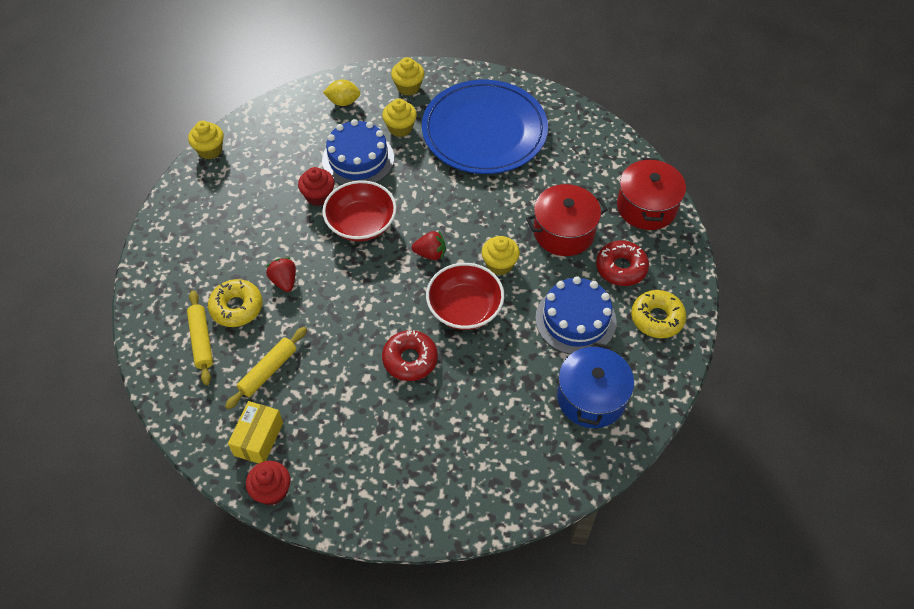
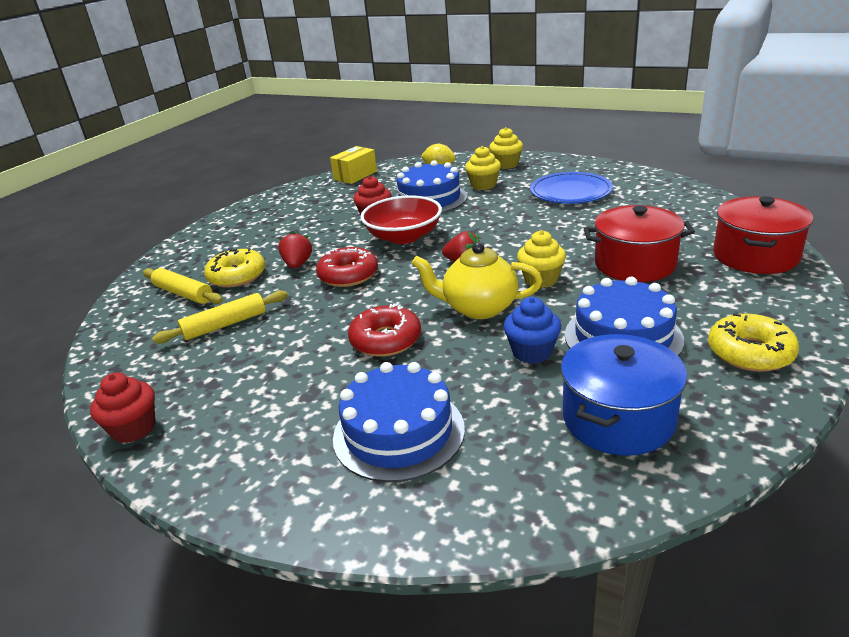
camera: 25 degrees right, 25 degrees down
(201, 340) = (183, 293): yellow rolling pin -> yellow rolling pin turned 60 degrees counterclockwise
(210, 150) = (301, 185): yellow cupcake -> none
(258, 439) = (164, 378): yellow box -> yellow box (355, 175)
(461, 444) = (398, 432): none -> blue cake
(464, 308) = (479, 308): red bowl -> yellow teapot
(484, 131) = (570, 192): blue plate -> blue plate, size x0.59
(520, 349) = (532, 352): none -> blue cupcake
(621, 268) = (705, 300): red donut -> red donut (348, 275)

